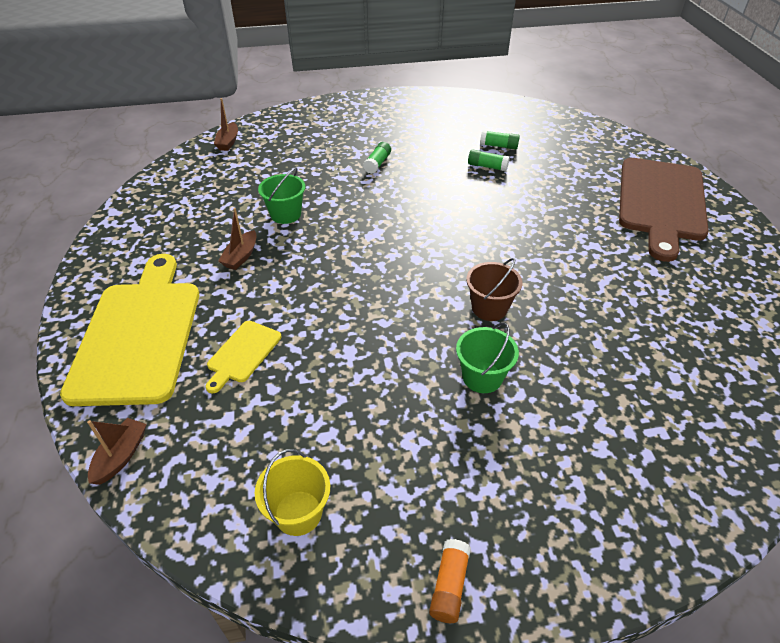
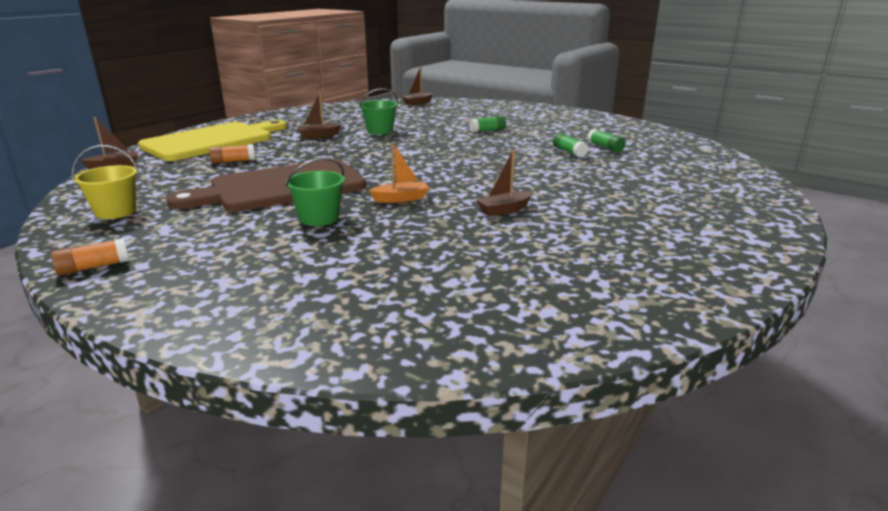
camera: 45 degrees right, 20 degrees down
(242, 354) = (233, 161): yellow cutting board -> orange glue stick
(489, 308) = (401, 199): brown bucket -> orange boat
(572, 274) = (504, 210): none -> brown boat
(661, 202) = (697, 211): brown cutting board -> brown cutting board (281, 187)

